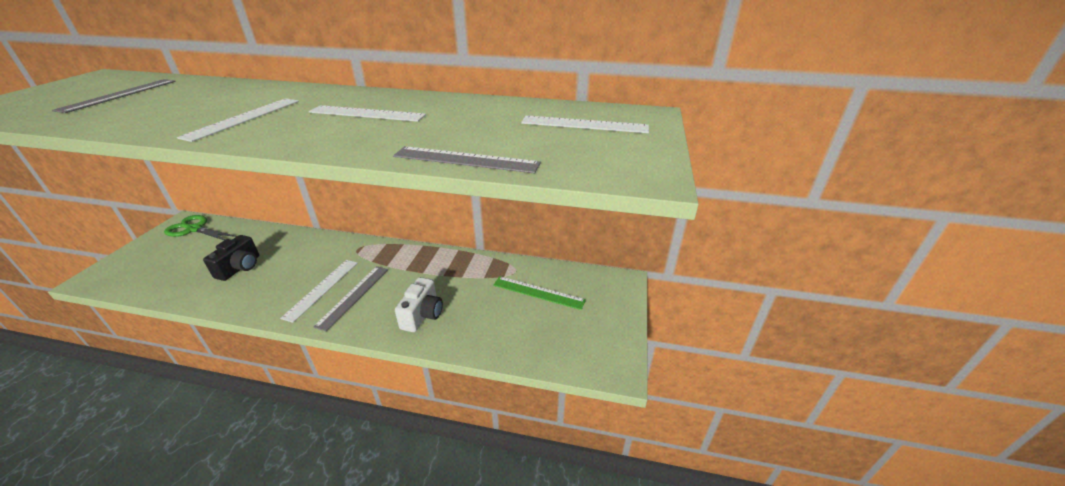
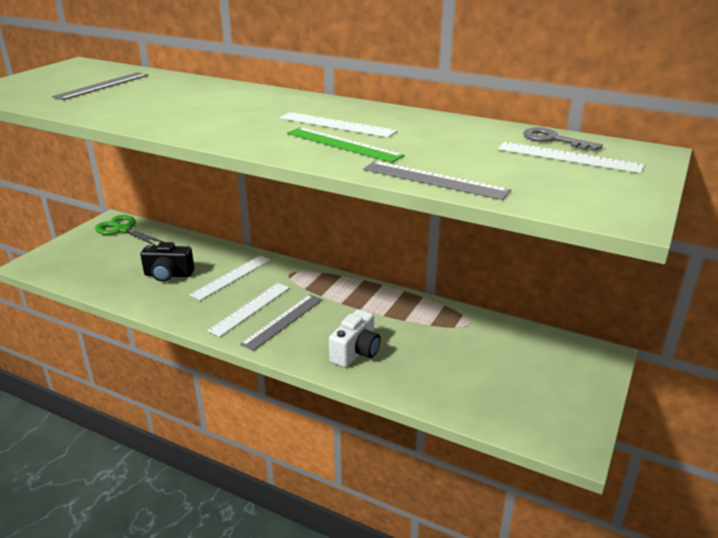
camera: 15 degrees right, 5 degrees down
(240, 267) = (168, 275): black camera -> black camera turned 60 degrees clockwise
(244, 118) = (219, 119): white ruler -> white ruler (232, 277)
(538, 292) = (493, 351): green ruler -> green ruler (343, 144)
(568, 110) = (554, 140): none -> grey key

